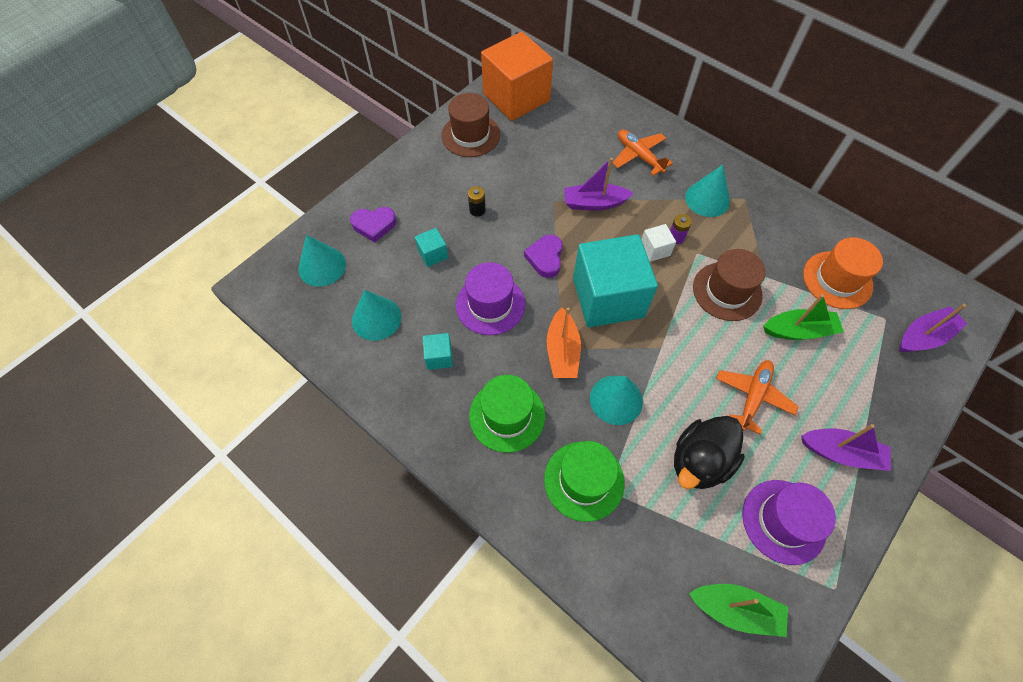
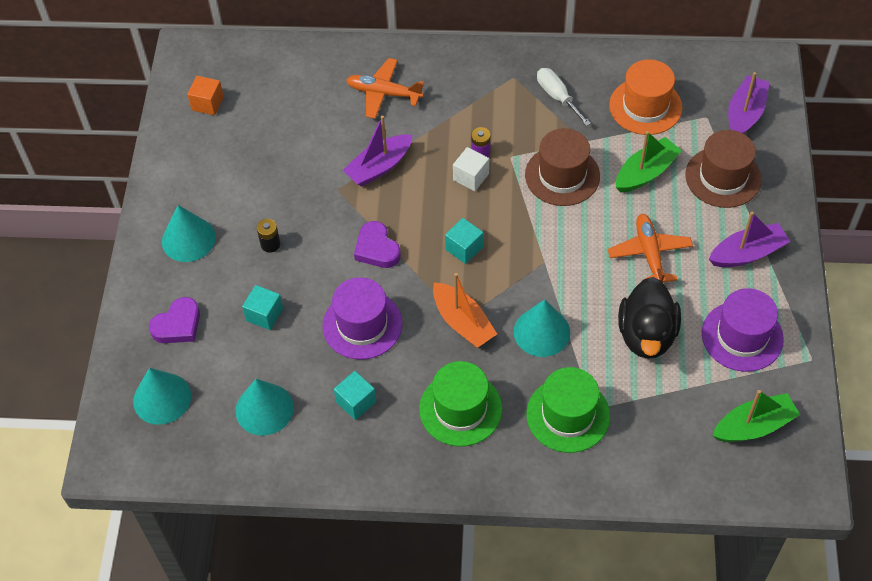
camera: 35 degrees left, 5 degrees down
(470, 135) = (195, 172): brown hat -> brown hat (723, 177)
(516, 97) = (207, 103): orange cube -> orange cube, size x0.41
(608, 297) = (464, 248): turquoise cube -> turquoise cube, size x0.41
(707, 199) = (480, 98): turquoise cone -> turquoise cone (188, 239)
(768, 231) = (557, 97): none -> white screwdriver

